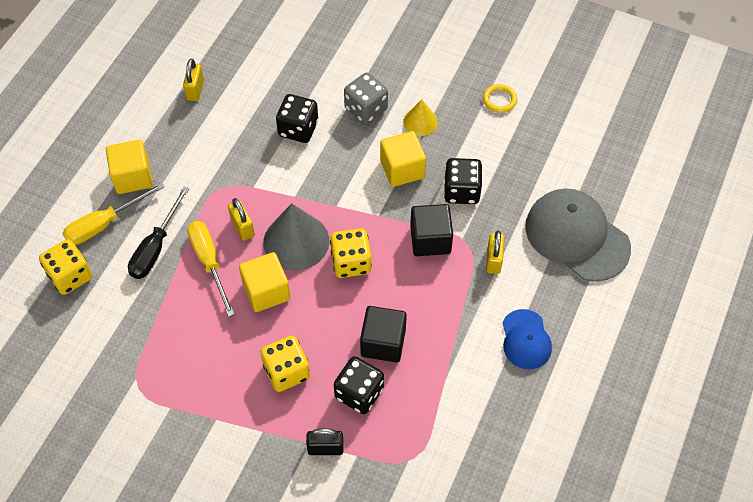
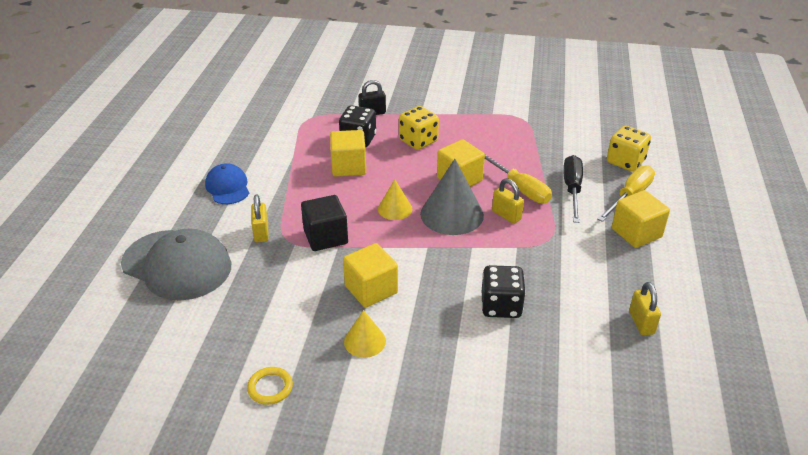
camera: 165 degrees right, 20 degrees down
(351, 262) = (395, 209): yellow dice -> yellow cone
(366, 109) = (434, 342): grey dice -> none
(383, 342) = (348, 167): black cube -> yellow cube
(461, 191) = (302, 281): black dice -> none

